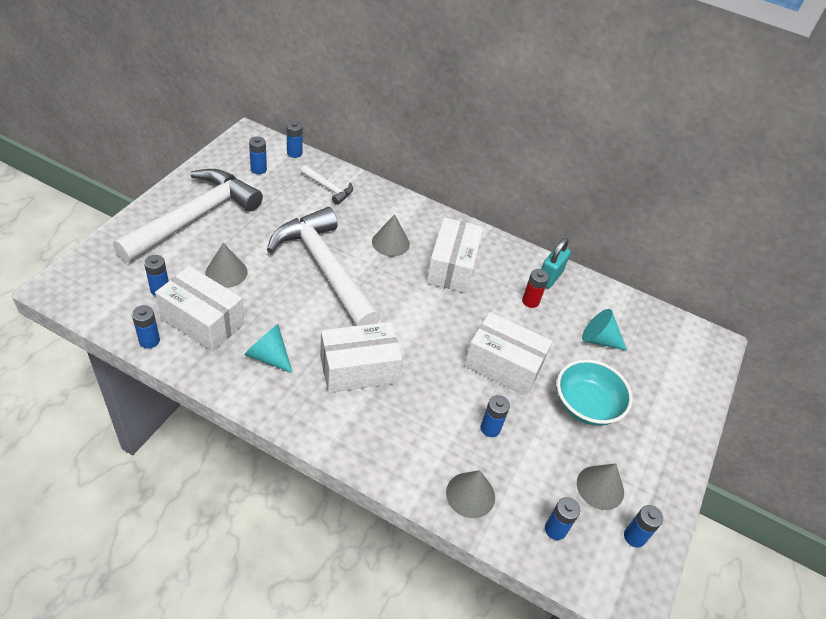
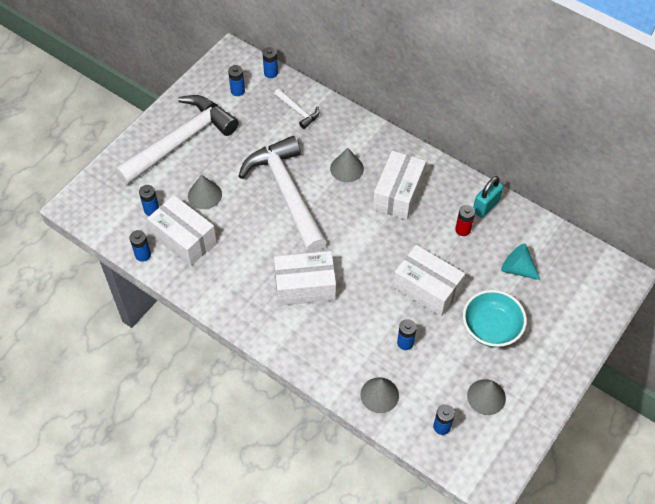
camera: 15 degrees right, 10 degrees up
(268, 356) = (234, 272): turquoise cone -> none
(634, 537) = (504, 437): blue battery -> none

